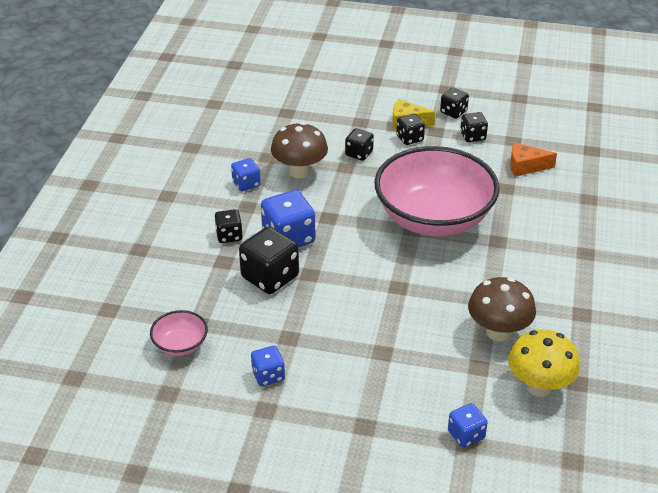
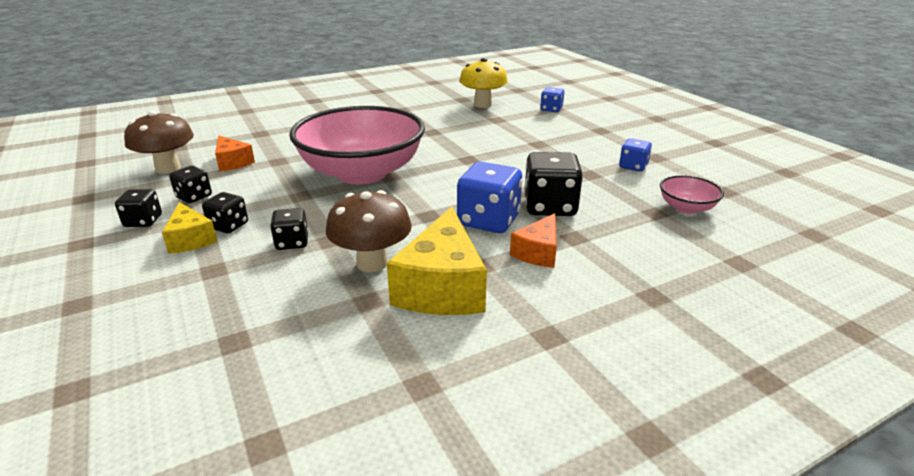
camera: 130 degrees left, 10 degrees down
(229, 235) = (538, 252): black dice -> orange cheese
(246, 184) = (442, 287): blue dice -> yellow cheese
(498, 332) = (457, 122): brown mushroom -> brown mushroom (168, 168)

